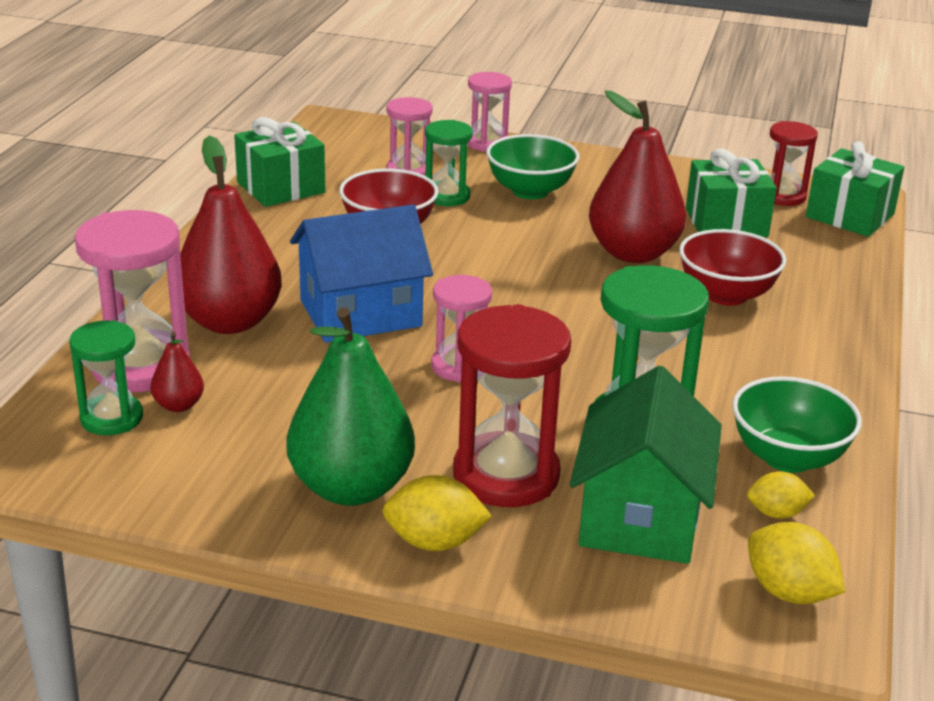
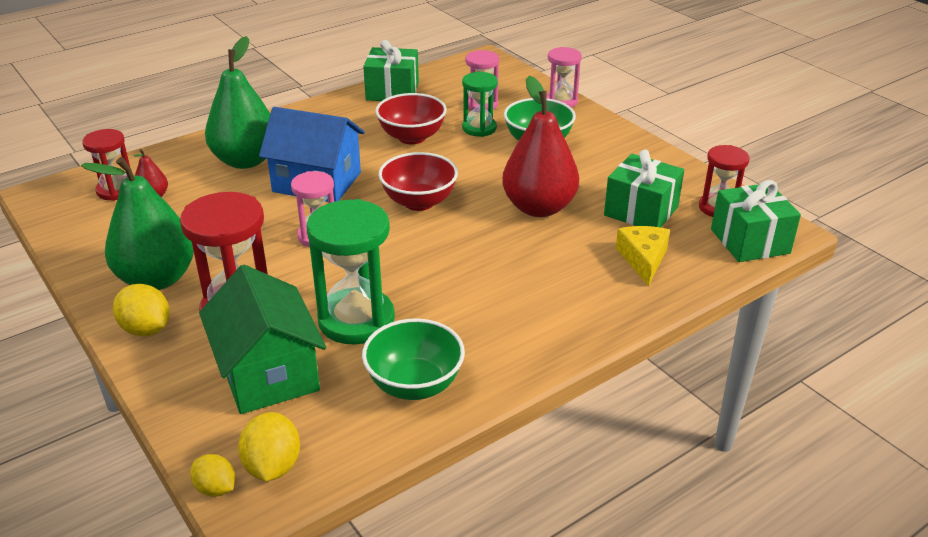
camera: 40 degrees right, 5 degrees up
(111, 418) = (116, 190): green hourglass -> red hourglass
(141, 367) = (169, 168): pink hourglass -> none
(230, 322) = (246, 161): red pear -> green pear
(640, 516) = (268, 373): green house -> green house turned 75 degrees counterclockwise
(726, 295) = (556, 260): red bowl -> red bowl (419, 202)
(776, 513) = (347, 415): yellow lemon -> yellow lemon (216, 488)
(794, 264) = (643, 259): none -> yellow cheese

